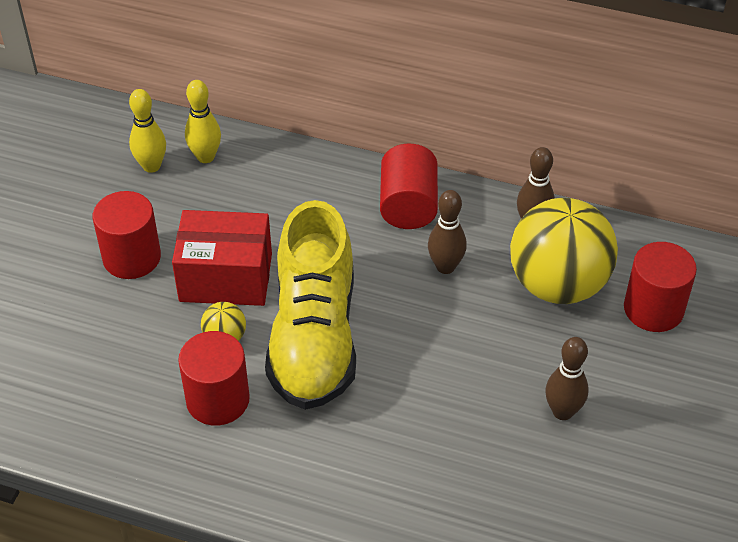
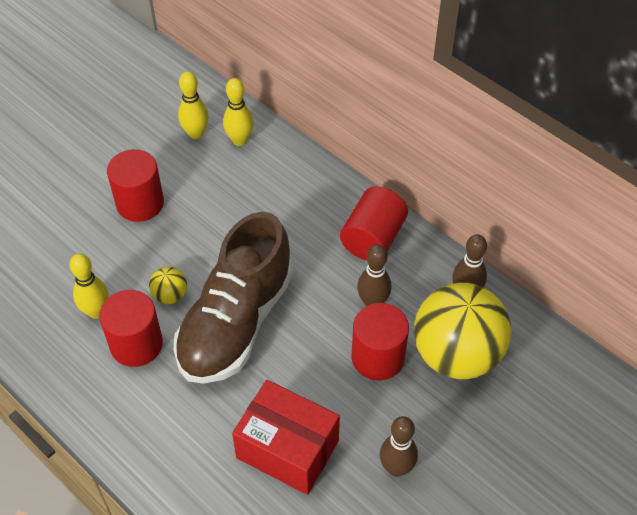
camera: 25 degrees right, 5 degrees up
(151, 384) = (96, 311): none -> yellow bowling pin
(226, 277) = (198, 246): red box -> red box (287, 449)
(314, 337) = (236, 322): yellow shoe -> brown shoe
(653, 309) = (526, 409): red cylinder -> red cylinder (377, 357)

